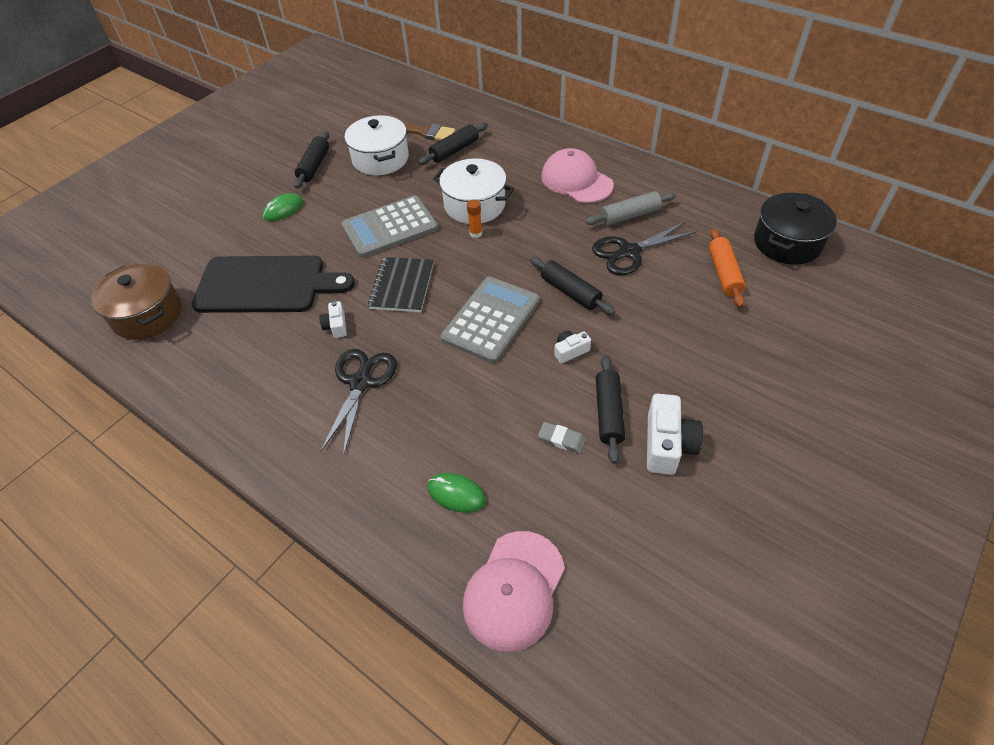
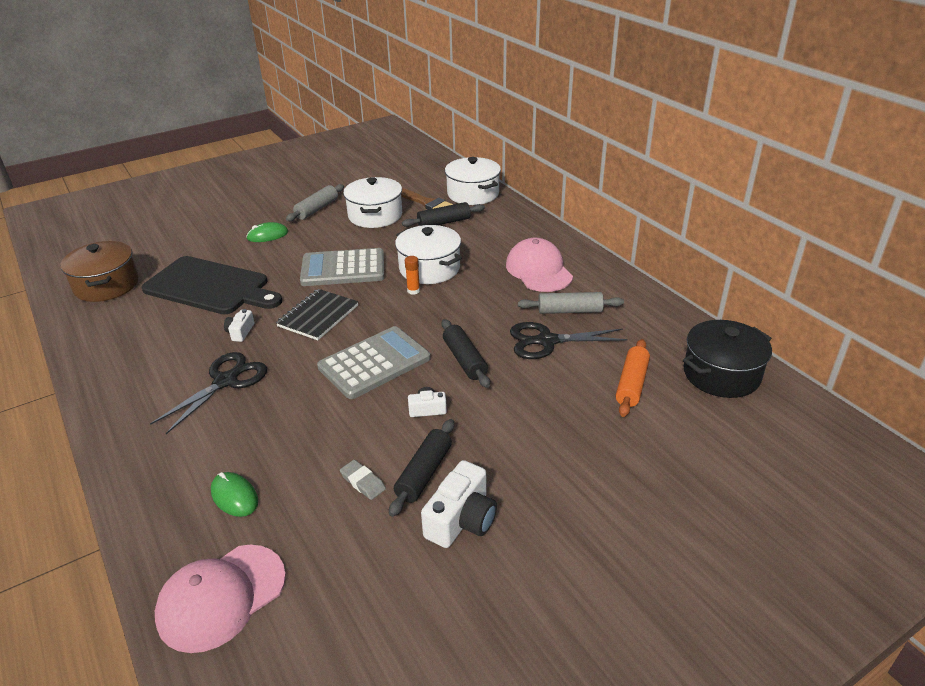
camera: 20 degrees right, 15 degrees down
(314, 166) = (317, 209): black rolling pin -> grey rolling pin
(461, 111) = (473, 194): none -> white pot

